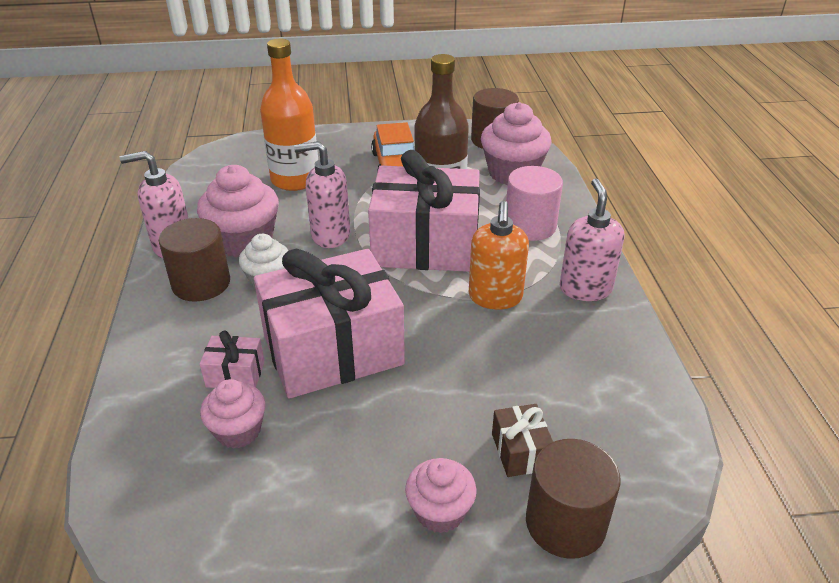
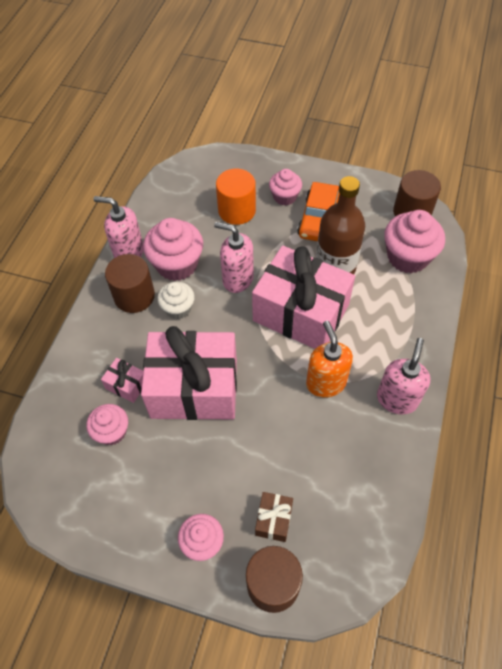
camera: 25 degrees right, 20 degrees up
(295, 179) = (237, 210): orange bottle -> orange cylinder
(346, 157) = (285, 197): none -> pink cupcake
(495, 297) = (325, 383): orange soap dispenser -> orange soap dispenser turned 135 degrees clockwise
(530, 226) = (390, 320): pink cylinder -> none

